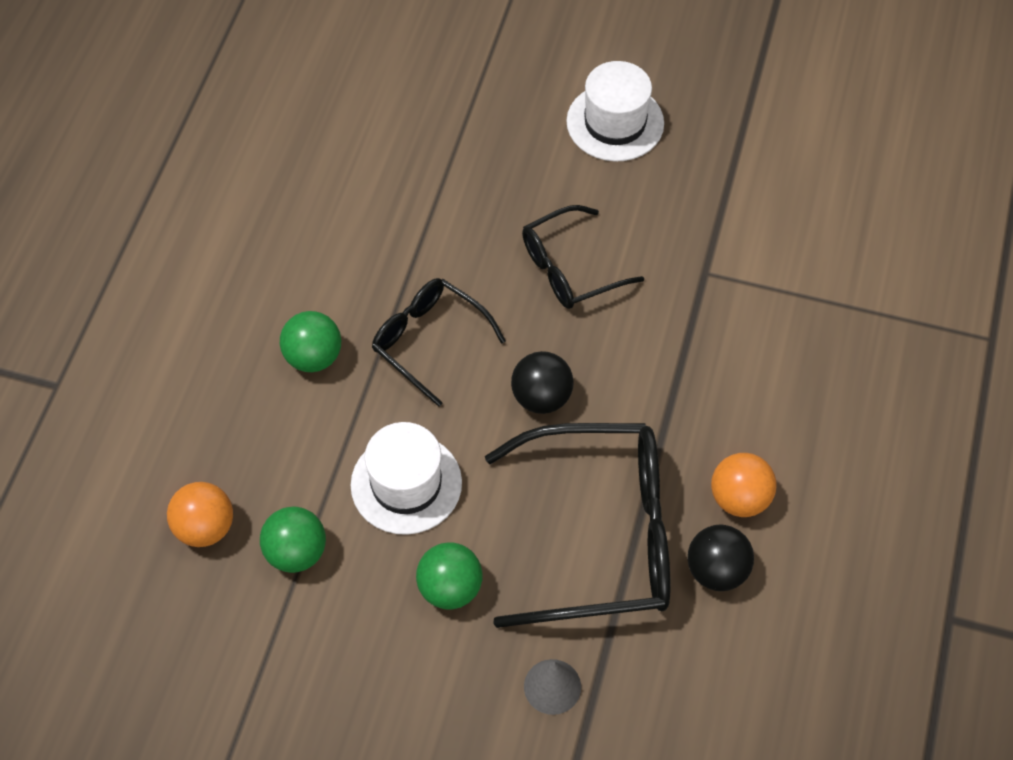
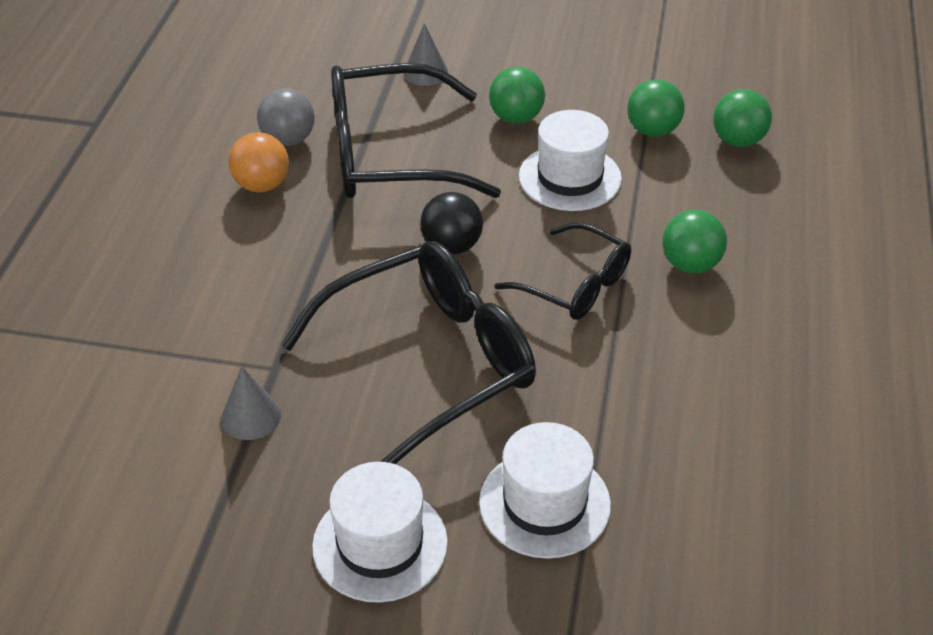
camera: 175 degrees right, 15 degrees down
(205, 527) = (738, 141): orange ball -> green ball
(491, 143) = (544, 503): none -> white hat
(569, 268) = (431, 362): black glasses -> black glasses, size x1.75
(716, 570) = (288, 140): black ball -> grey ball
(720, 229) = (251, 416): none -> grey cone

